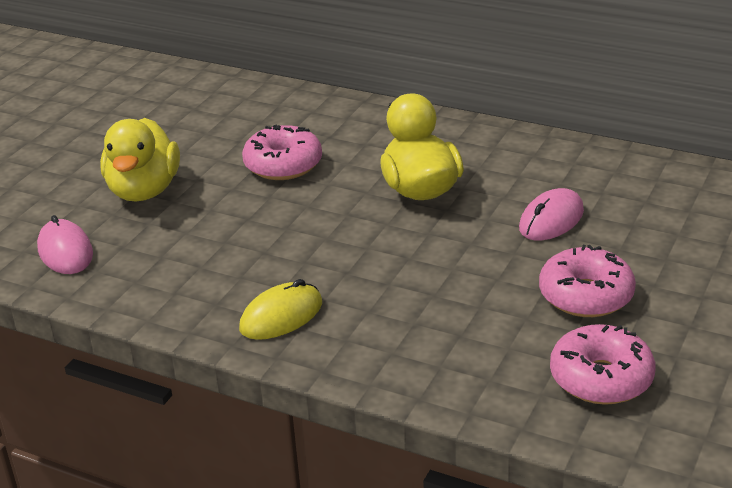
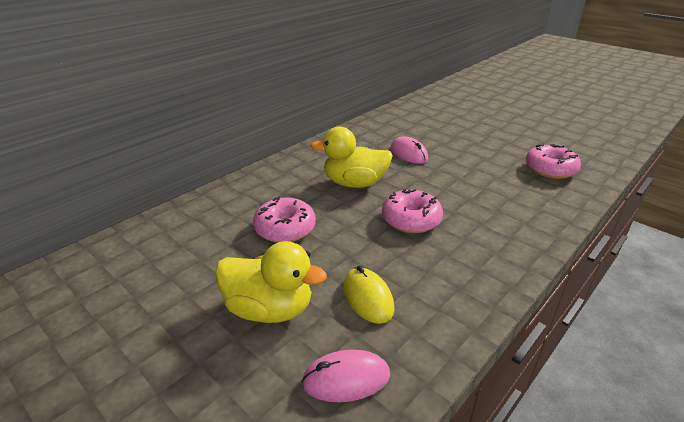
camera: 75 degrees left, 0 degrees up
(281, 316) = (481, 259): yellow mouse -> yellow mouse (368, 297)
(586, 296) = (481, 159): pink donut -> pink donut (411, 220)

